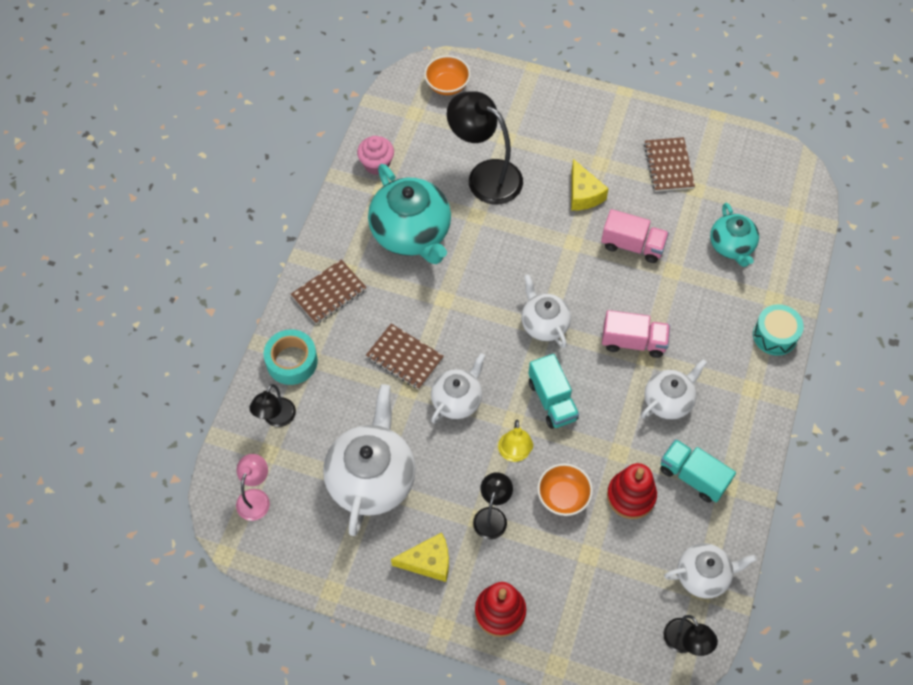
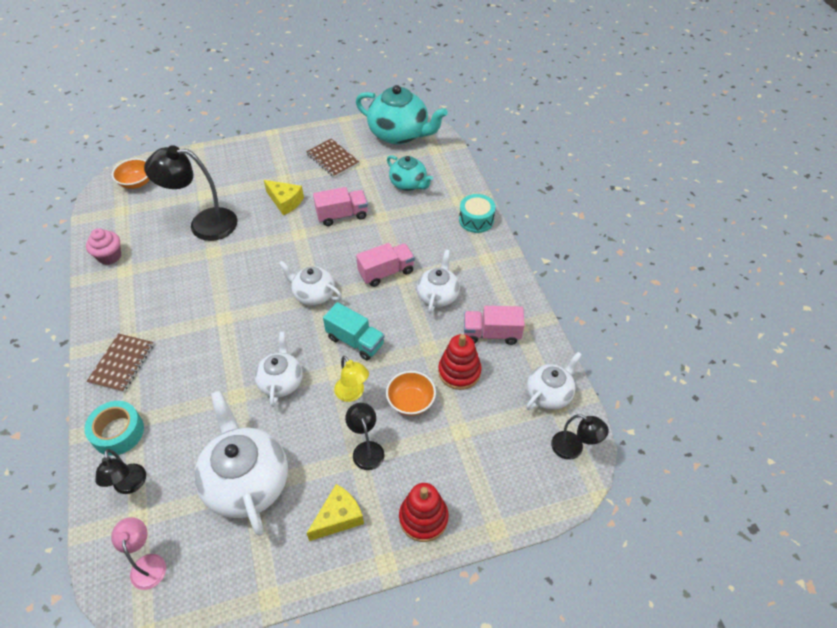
camera: 35 degrees left, 10 degrees down
(404, 358) = (217, 375): brown notebook -> none
(411, 233) = (168, 287): turquoise teapot -> turquoise teapot (399, 134)
(693, 476) = (491, 334): turquoise truck -> pink truck

